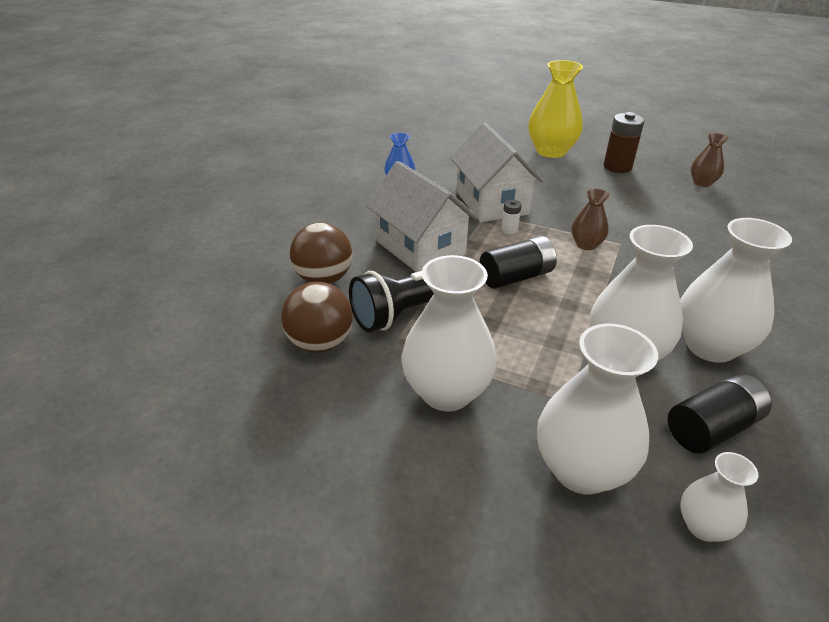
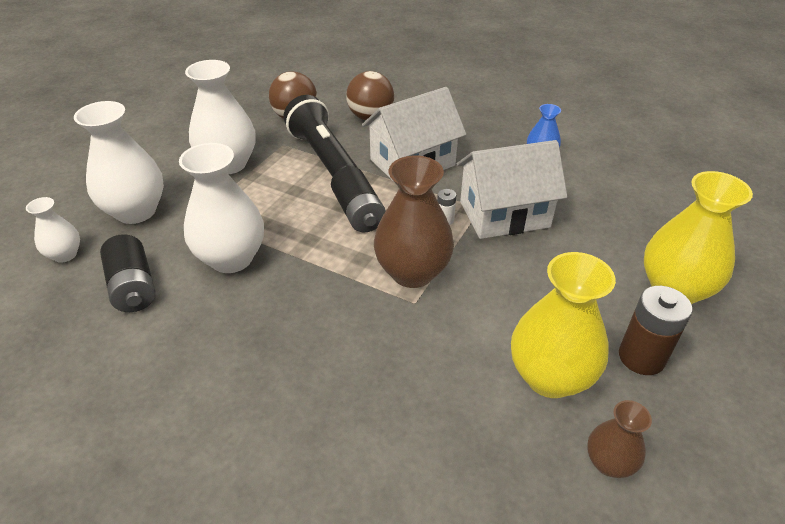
camera: 95 degrees right, 5 degrees up
(586, 245) = (412, 272): brown vase -> brown vase, size x1.89
(654, 195) = (550, 377): none -> yellow vase
(710, 346) = (221, 321): white vase -> none

